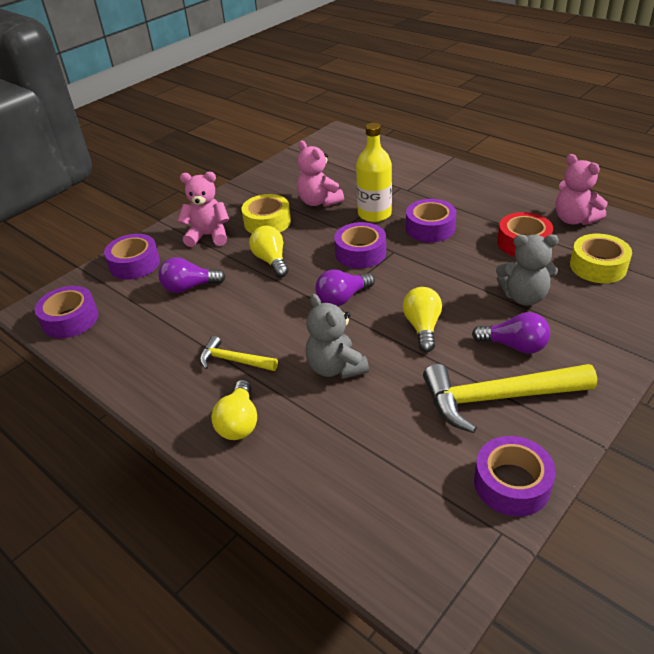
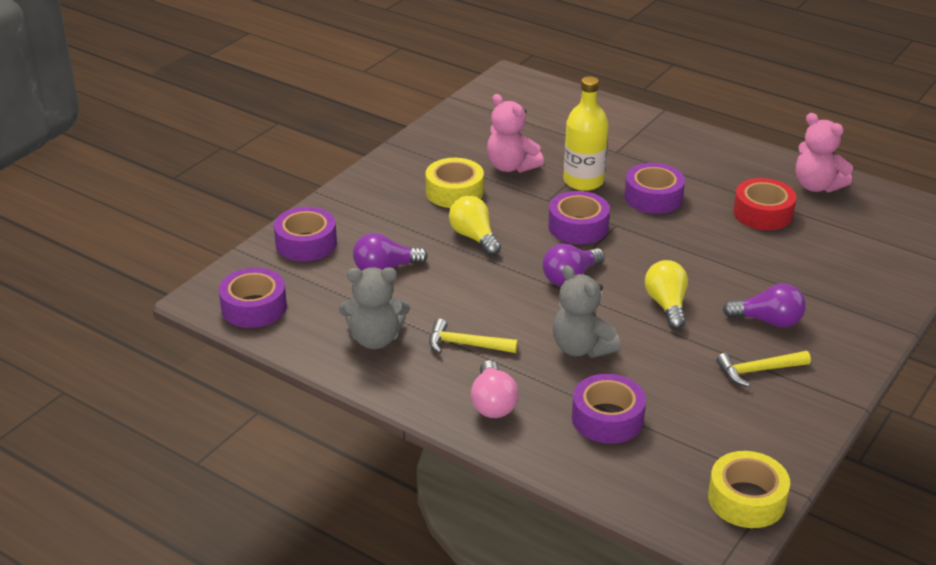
camera: 10 degrees left, 5 degrees down
(208, 236) = (386, 209): pink teddy bear -> none
(239, 422) = (492, 403): yellow light bulb -> pink light bulb
(498, 398) = (758, 371): yellow hammer -> yellow hammer, size x0.53
(511, 483) = (783, 444): purple tape -> purple tape (607, 418)
(524, 297) = (771, 271): grey teddy bear -> grey teddy bear (375, 339)
(598, 266) = (847, 238): yellow tape -> yellow tape (746, 499)

